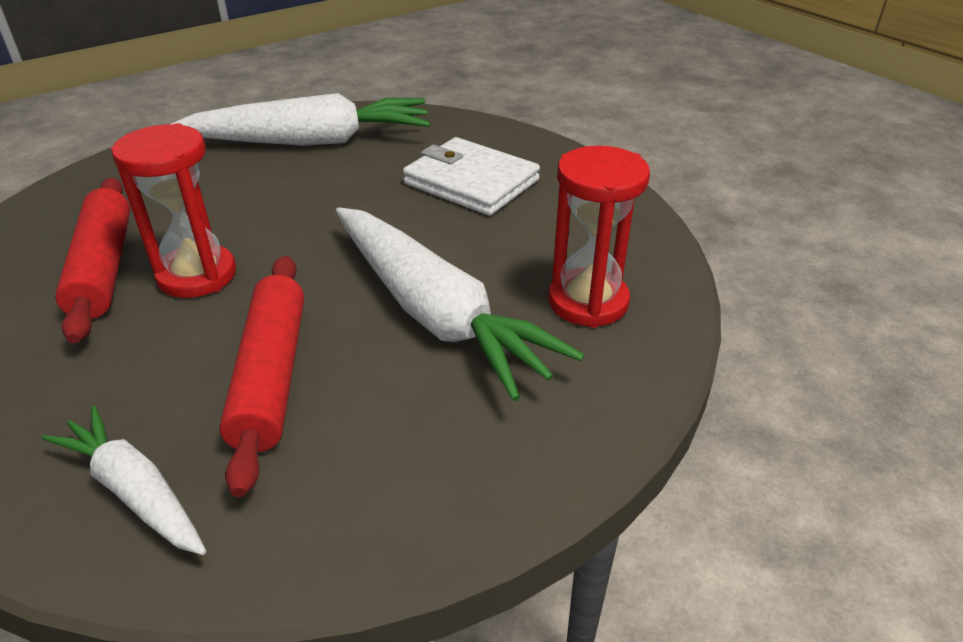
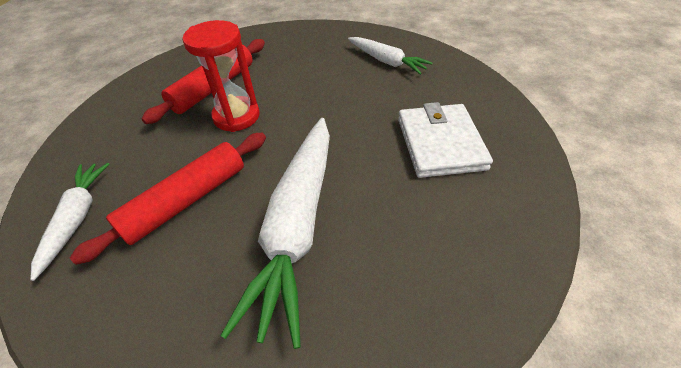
camera: 50 degrees right, 10 degrees up
(311, 141) = (387, 61): white carrot -> white carrot, size x0.55
(588, 302) = (391, 297): red hourglass -> none

